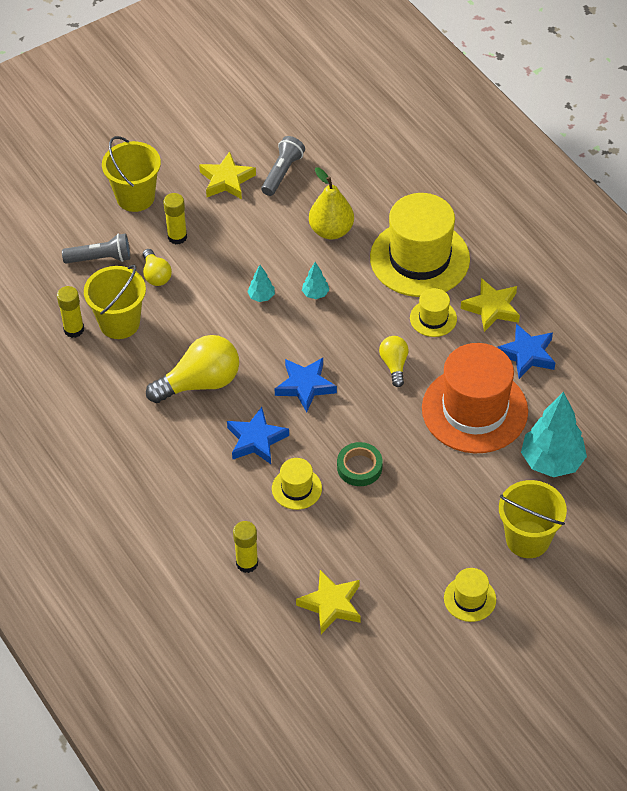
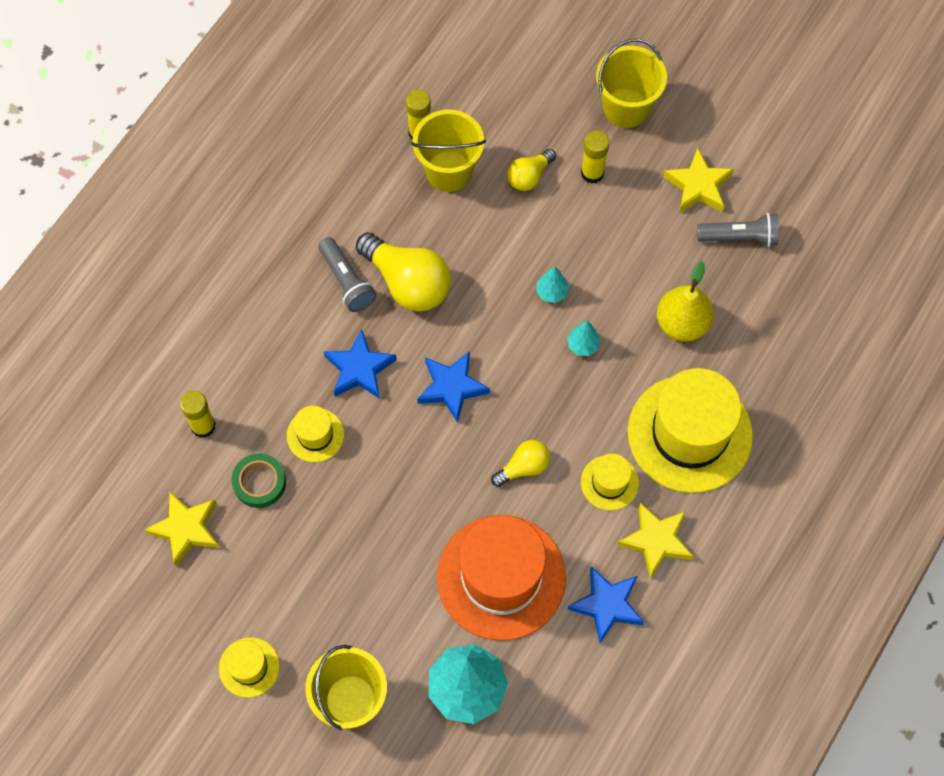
camera: 65 degrees right, 15 degrees up
(100, 258) = (525, 113): grey flashlight -> grey flashlight (347, 281)
(359, 467) = (370, 487): green tape -> green tape (259, 482)

